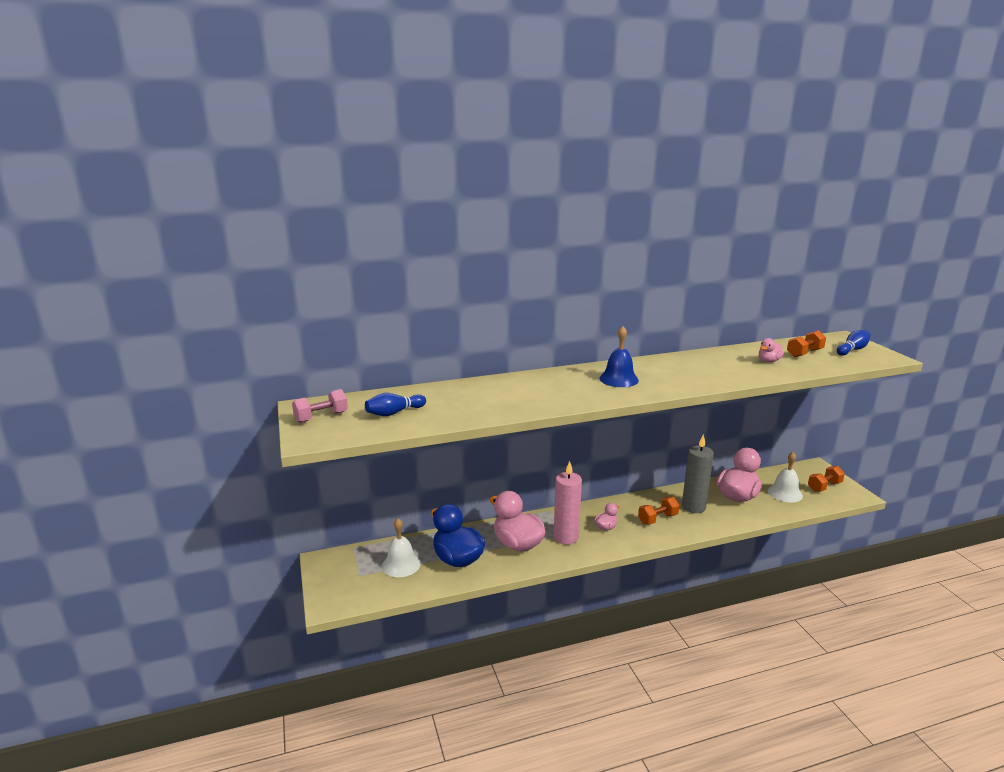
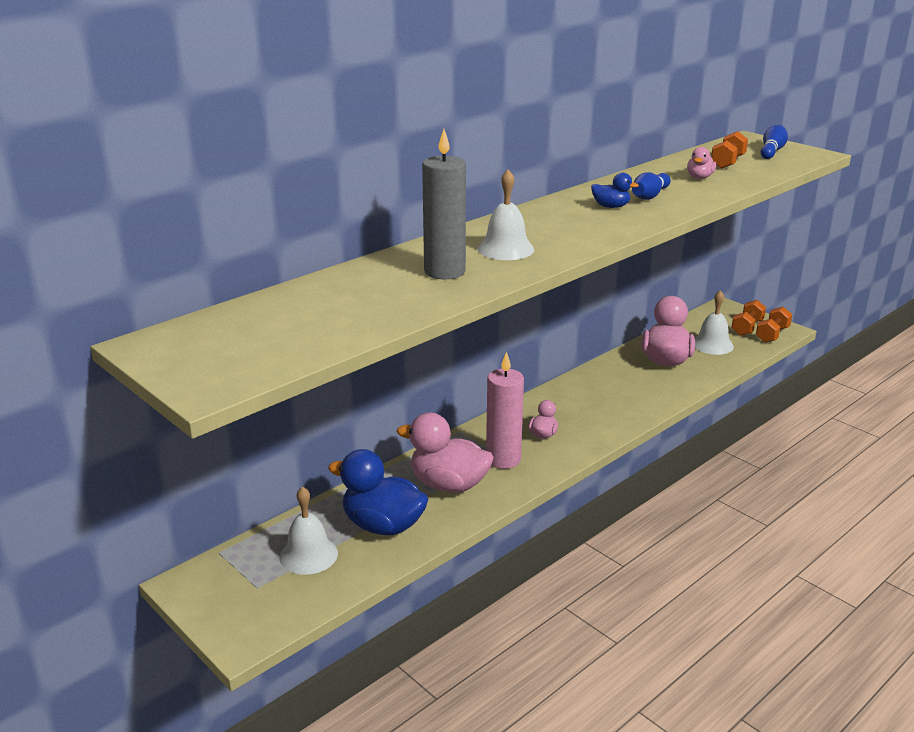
camera: 25 degrees left, 5 degrees up
(321, 417) = (192, 354): pink dumbbell -> none
(394, 413) = (299, 325): blue bowling pin -> blue bowling pin (649, 196)
(570, 388) = (506, 249): none -> white bell
(618, 379) = (553, 227): blue bell -> none
(657, 519) = (596, 408): orange dumbbell -> orange dumbbell (772, 335)
(676, 372) = (611, 206): none -> blue duck
(693, 507) = (626, 384): grey candle -> grey candle (444, 272)

